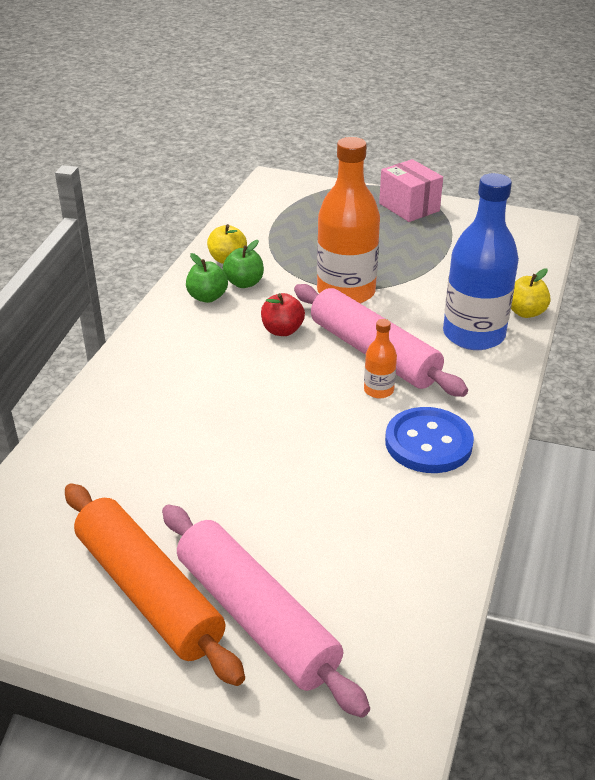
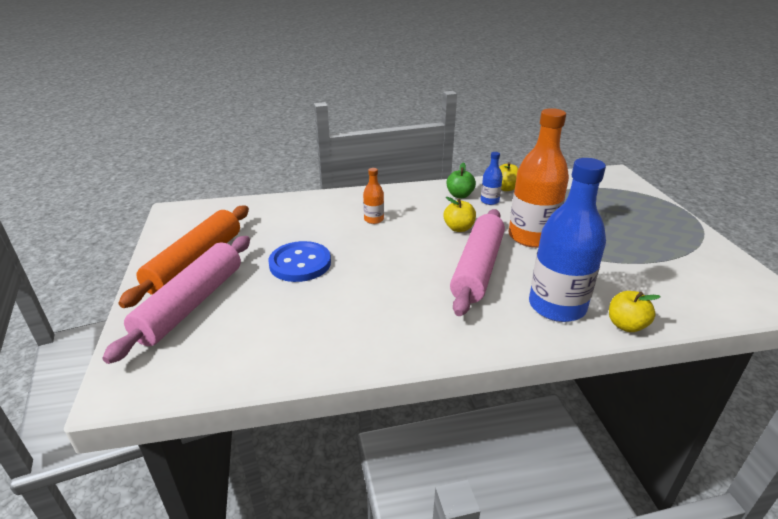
camera: 60 degrees right, 5 degrees down
(244, 283) = (489, 201): green apple -> blue bottle
(282, 330) = (458, 228): red apple -> yellow apple
(378, 390) = (438, 283): orange bottle -> orange bottle (374, 219)
(409, 207) = (678, 229): pink box -> none
(428, 443) = (402, 322): blue button -> blue button (300, 263)

